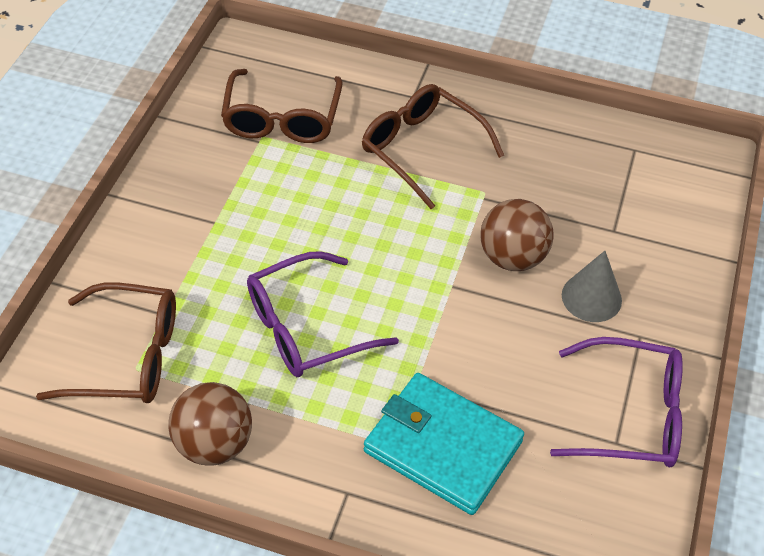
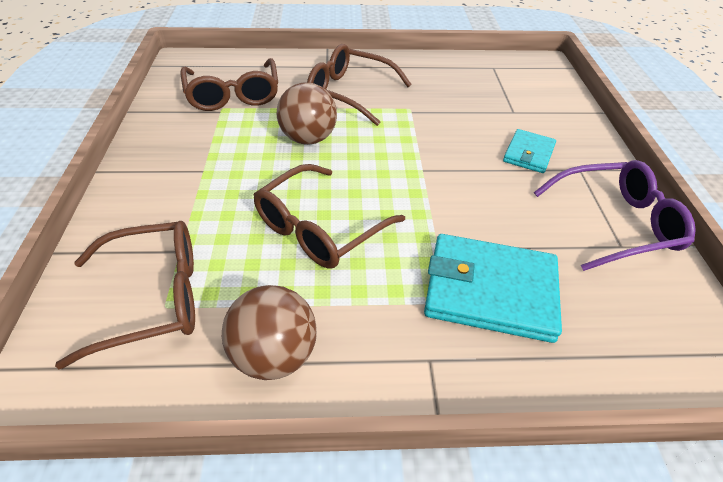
camera: 20 degrees left, 5 degrees down
(306, 328) = (319, 228): purple glasses -> brown glasses
(512, 257) = (455, 142): brown ball -> brown ball (308, 139)
(591, 297) = (528, 154): grey cone -> turquoise wallet

